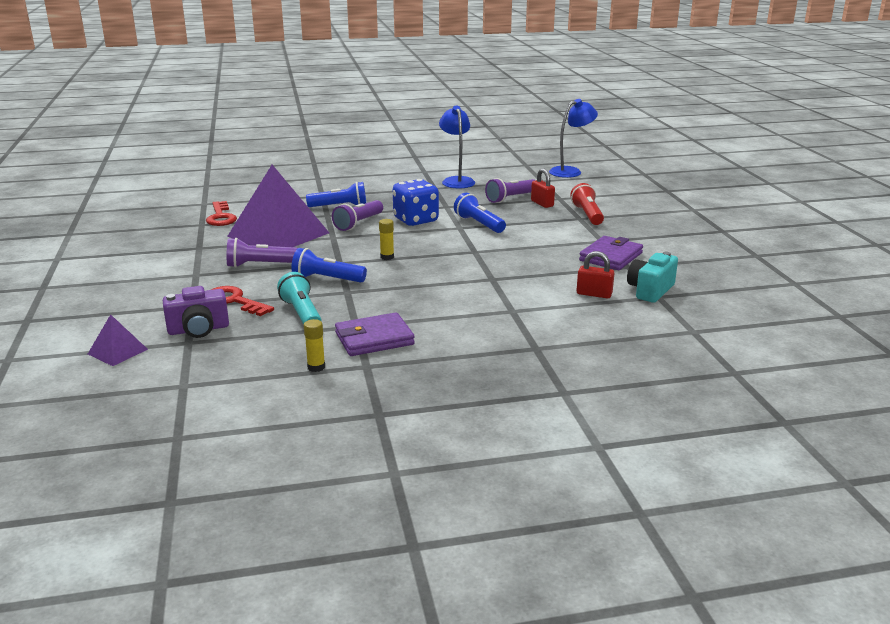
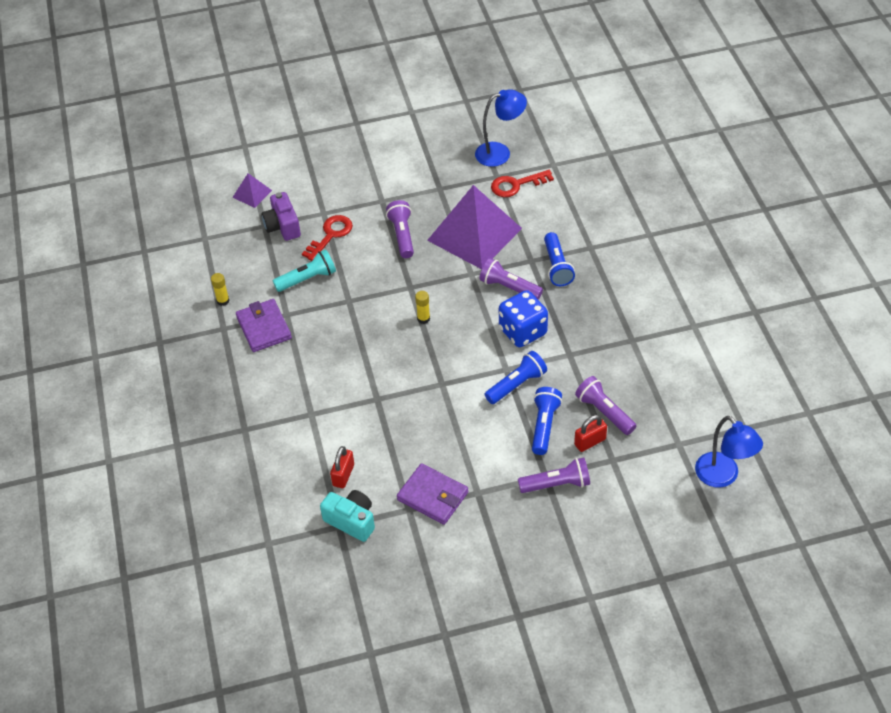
camera: 90 degrees right, 25 degrees up
(326, 279) = (373, 284): blue flashlight -> blue flashlight (544, 425)
(456, 181) = (661, 359): blue lamp -> blue lamp (500, 153)
(587, 215) = (557, 484): red flashlight -> purple flashlight

